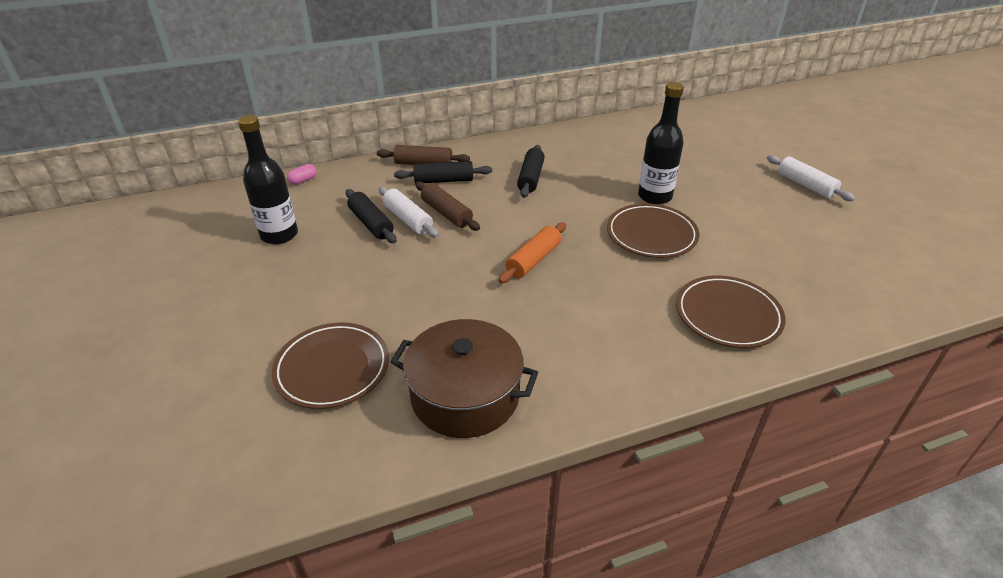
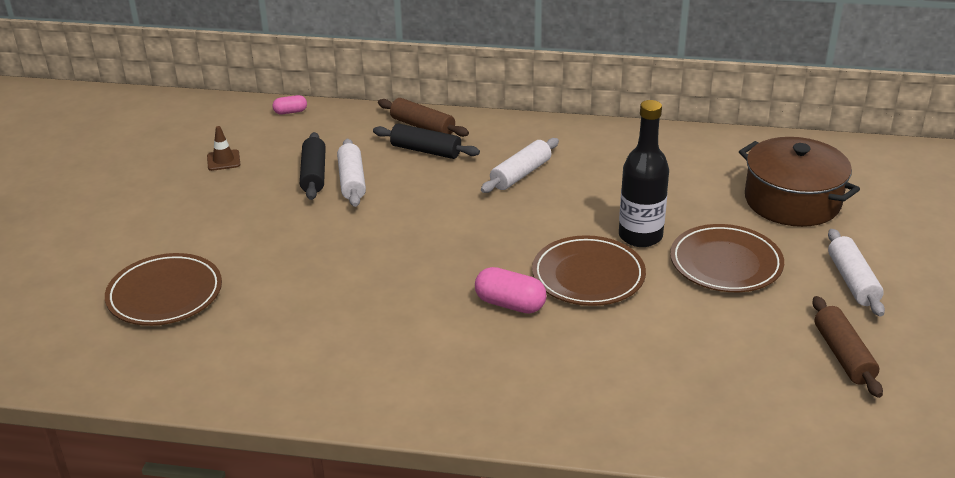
camera: 30 degrees right, 5 degrees down
(279, 235) = (223, 160): black bottle -> brown traffic cone
(446, 213) = (395, 186): brown rolling pin -> brown rolling pin (843, 355)
(465, 395) = (250, 357): brown pot -> brown pot (792, 201)
(530, 178) = (520, 174): black rolling pin -> white rolling pin
(533, 260) = (434, 260): orange rolling pin -> none
(622, 273) = (510, 304): none -> pink capsule
(728, 315) = (577, 383): brown plate -> brown plate (725, 263)

